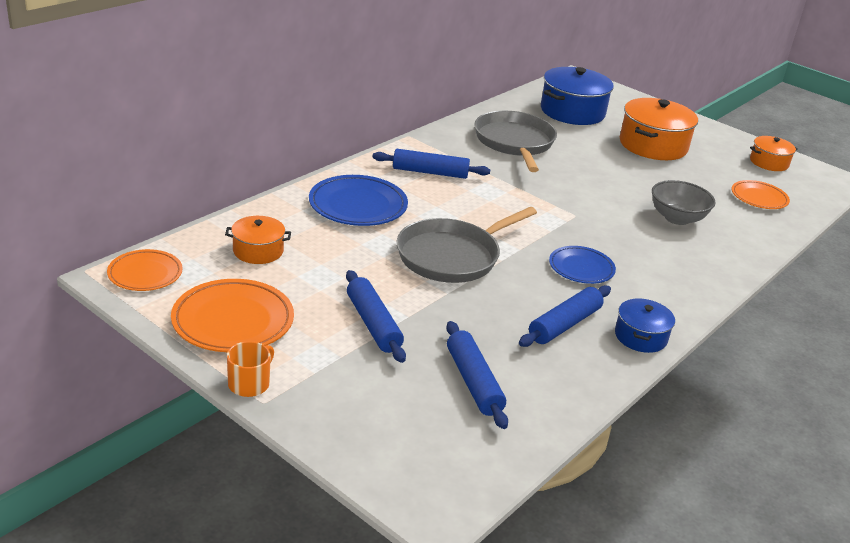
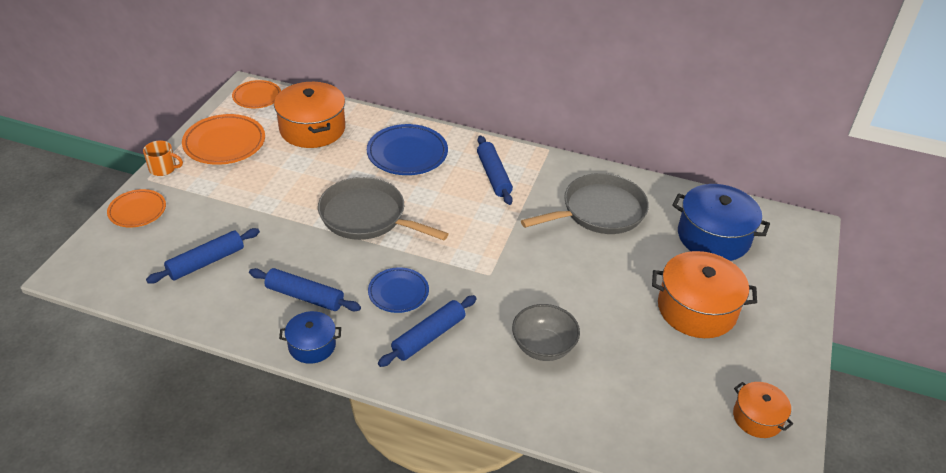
camera: 70 degrees right, 10 degrees up
(258, 251) = (312, 129): orange pot -> orange pot, size x1.79
(373, 324) = (252, 200): blue rolling pin -> blue rolling pin (429, 337)
(759, 198) = (650, 413): orange plate -> orange plate (137, 211)

